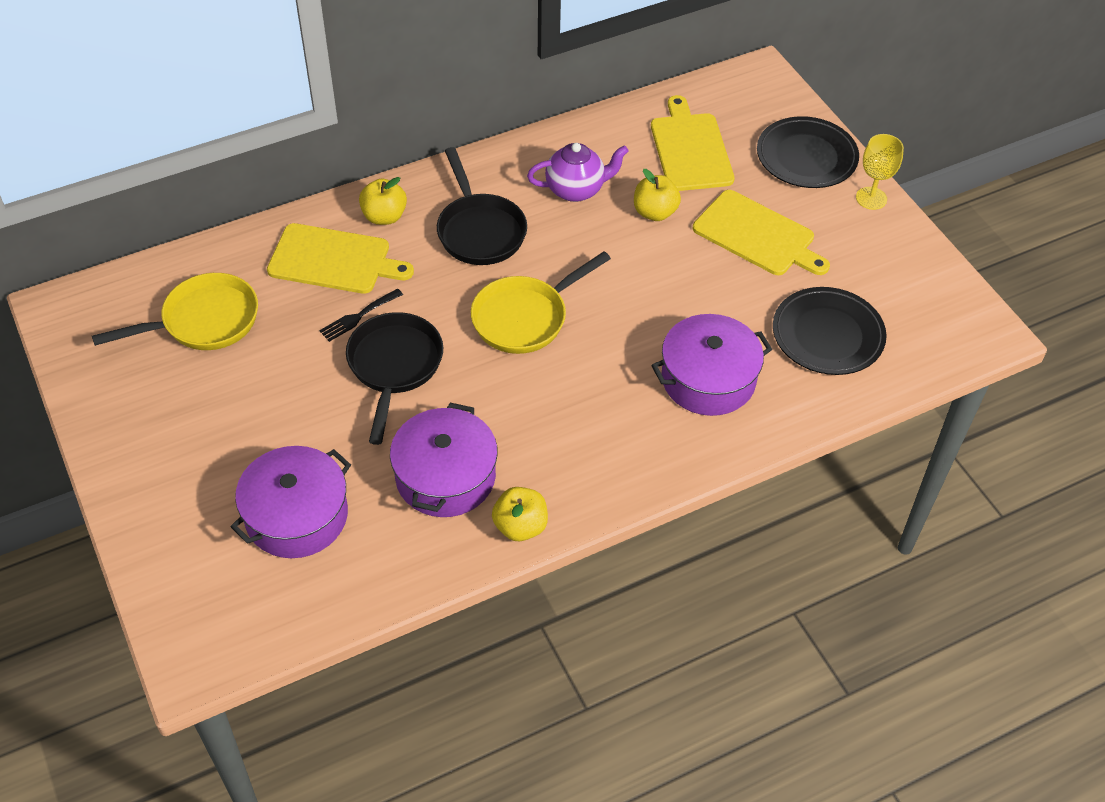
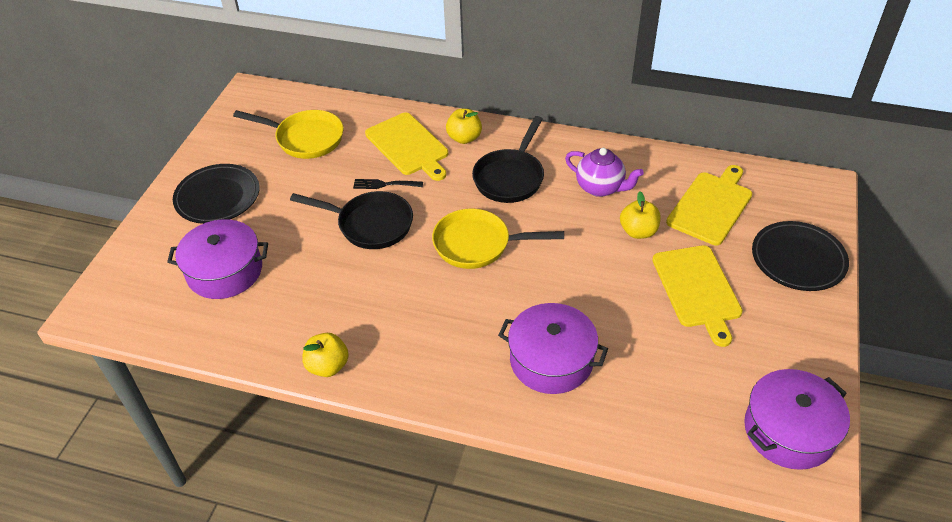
camera: 45 degrees right, 5 degrees down
(394, 367) = (370, 224): black pan -> black pan turned 60 degrees clockwise
(445, 476) = (323, 306): purple pot -> purple pot (789, 430)
(827, 335) = (674, 390): black plate -> black plate (217, 197)
(871, 198) = (821, 317): yellow goblet -> none

